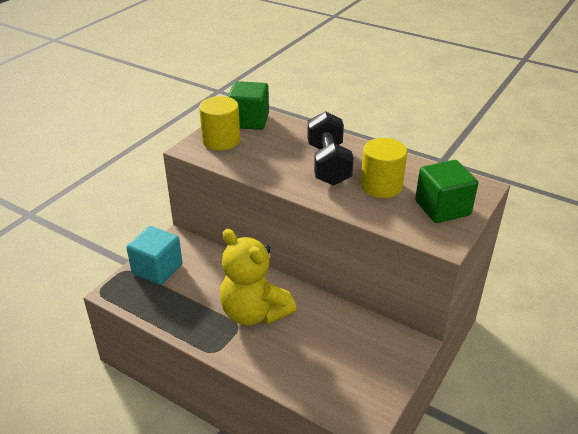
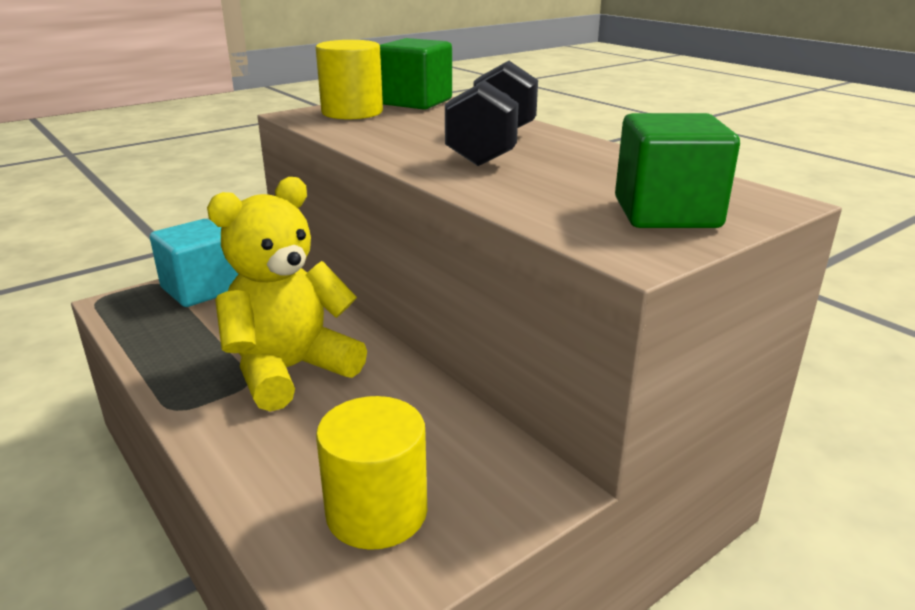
camera: 20 degrees right, 10 degrees down
(254, 313) = (290, 370): yellow teddy bear -> yellow teddy bear turned 75 degrees clockwise
(381, 186) = (564, 176): yellow cylinder -> yellow cylinder (376, 512)

